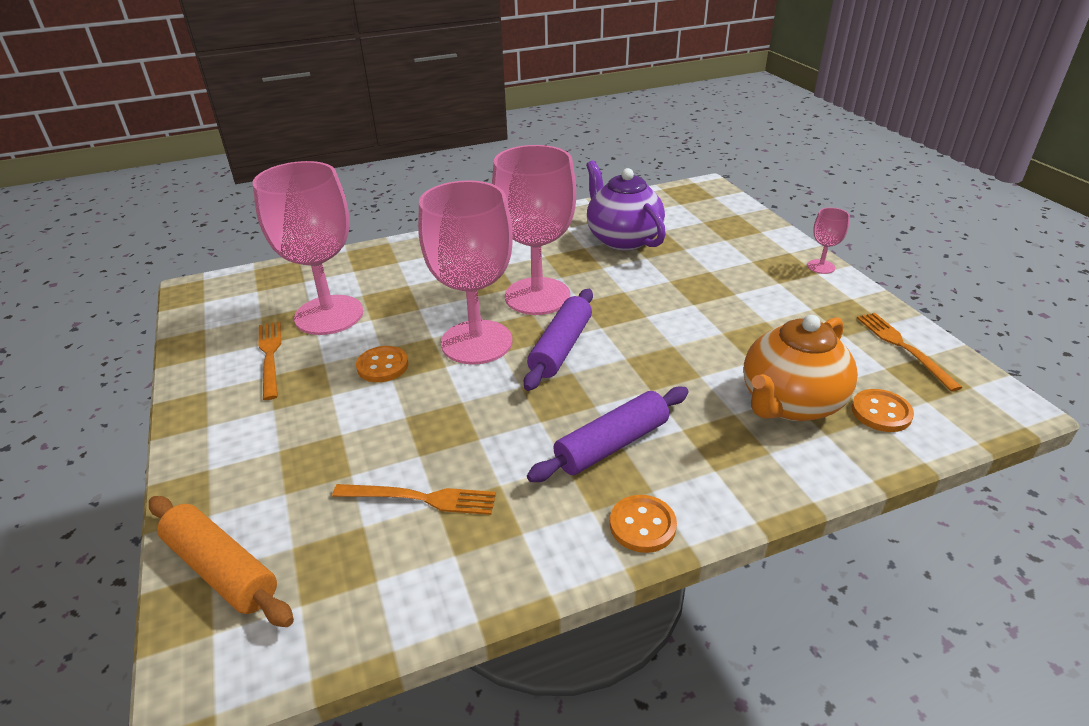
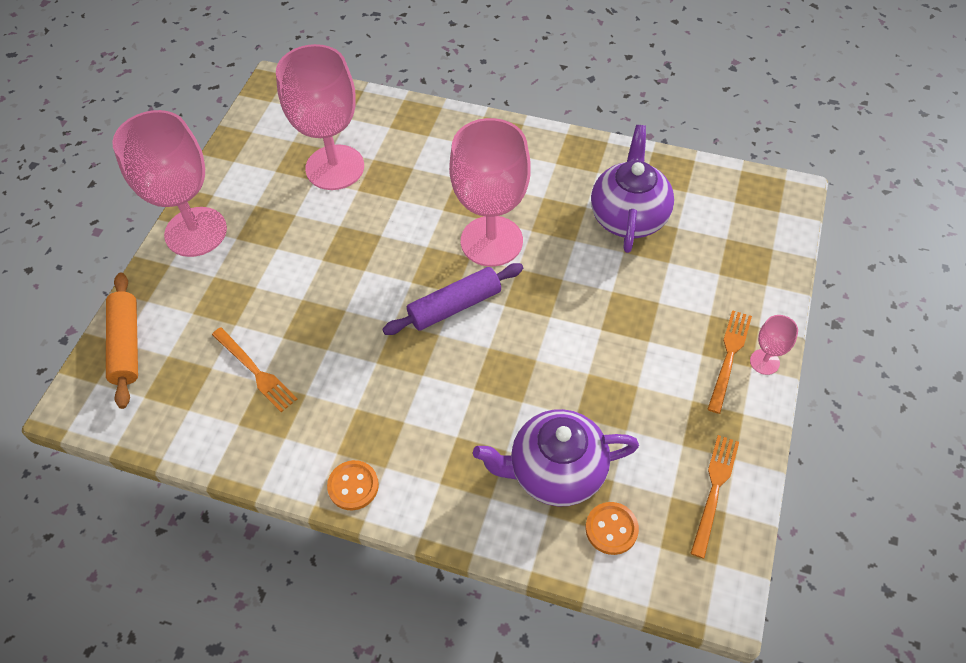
camera: 40 degrees right, 20 degrees up
(270, 356) = (269, 187): orange fork -> orange fork (729, 357)
(382, 366) = (326, 243): orange button -> none
(476, 342) = (404, 261): pink goblet -> pink goblet (196, 232)
(611, 444) = (399, 414): purple rolling pin -> none
(790, 403) = (555, 472): orange teapot -> purple teapot

